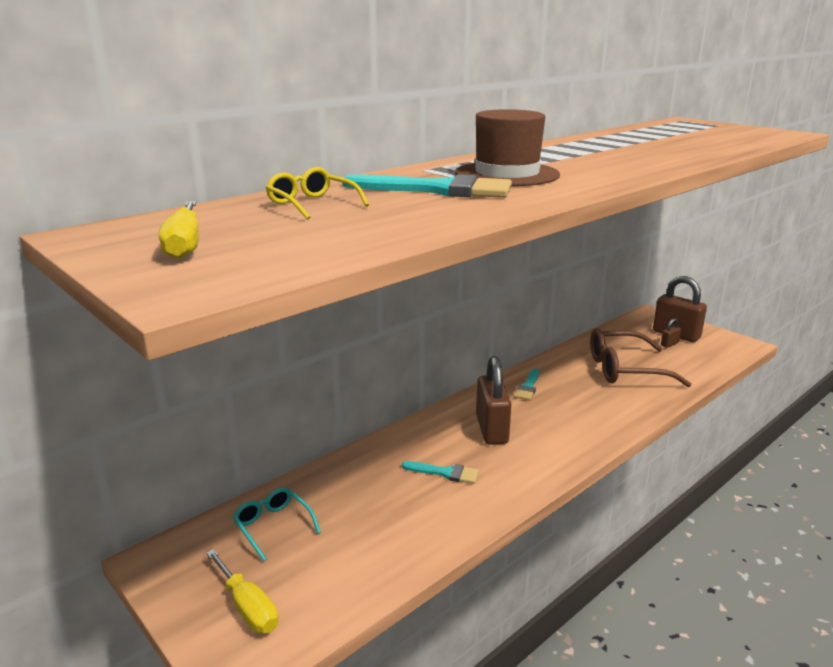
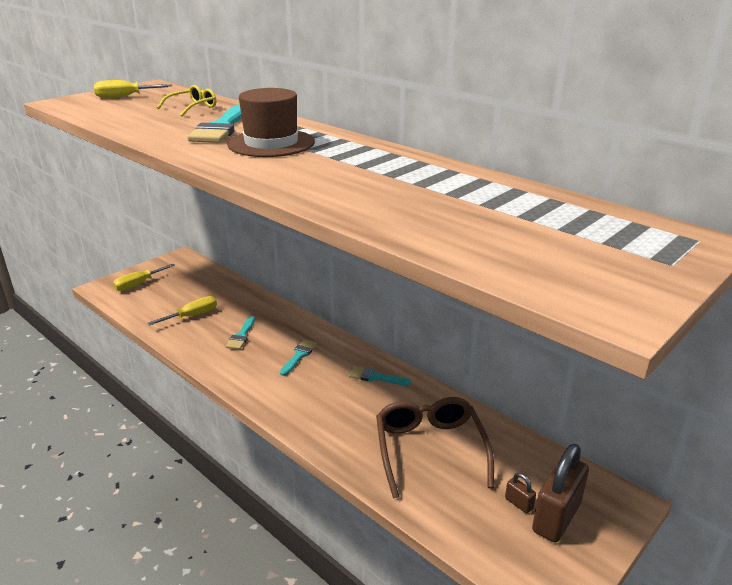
camera: 85 degrees right, 5 degrees up
(273, 527) = (198, 282): turquoise glasses -> none
(384, 523) = (192, 316): none -> yellow screwdriver
(491, 429) = (299, 356): brown padlock -> turquoise brush

